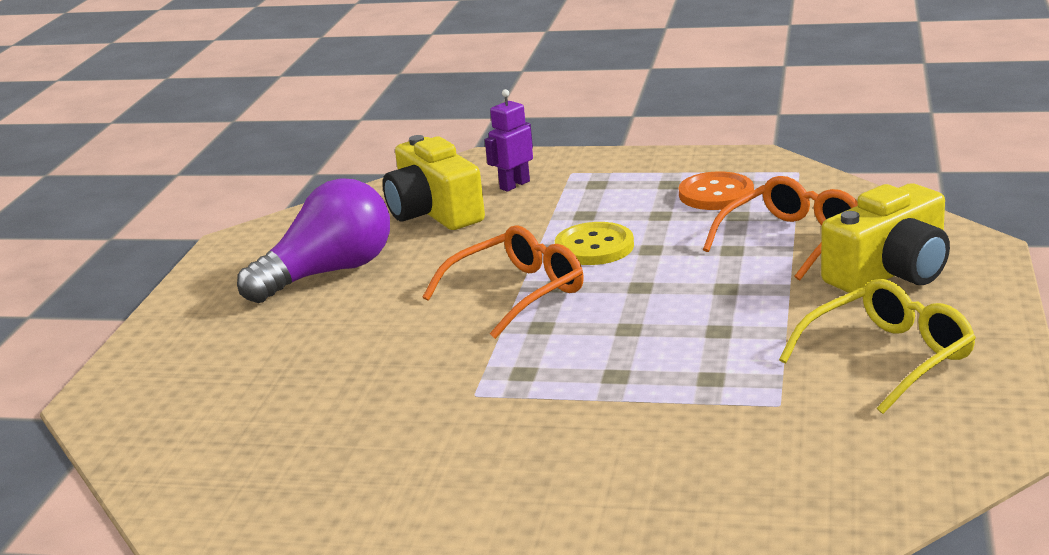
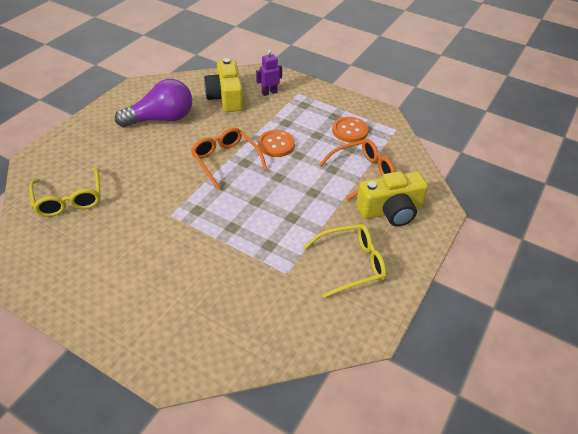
camera: 15 degrees right, 20 degrees up
(235, 433) = (69, 199): none -> yellow glasses
(516, 293) = (226, 161): orange glasses -> orange glasses turned 105 degrees counterclockwise
(594, 247) = (276, 144): yellow button -> orange button

